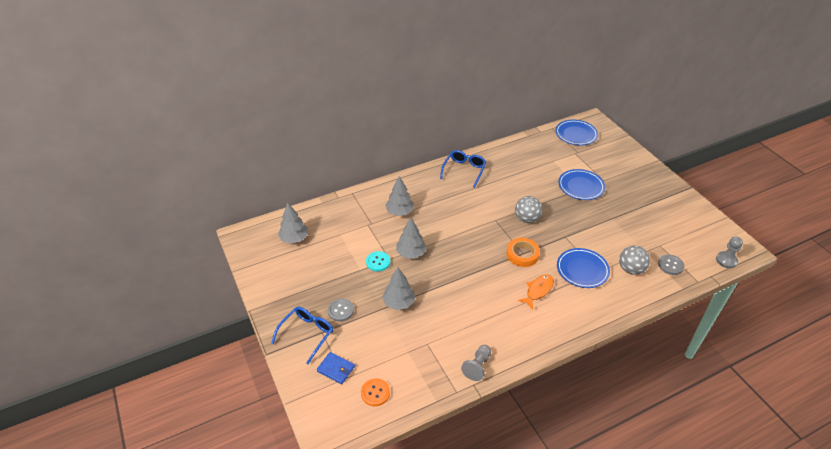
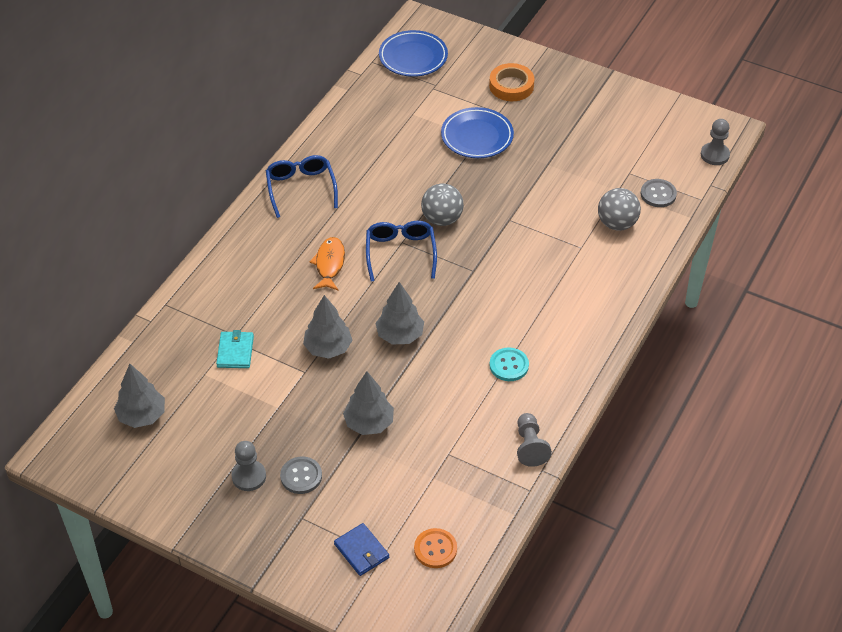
camera: 35 degrees left, 5 degrees up
(307, 334) = (284, 532): blue glasses -> blue glasses (400, 253)
(316, 296) = (249, 476): none -> grey pawn
(336, 369) = (361, 551): blue wallet -> blue wallet turned 60 degrees clockwise
(364, 231) = (235, 351): none -> turquoise wallet
(378, 262) = (293, 384): turquoise button -> turquoise button (509, 365)
(400, 212) = (261, 297): grey tree -> grey tree (400, 335)
(522, 254) = (474, 273): orange tape -> orange tape (511, 86)
(538, 290) = (529, 311): orange fish -> orange fish (329, 264)
(582, 270) = (561, 255): blue plate -> none

